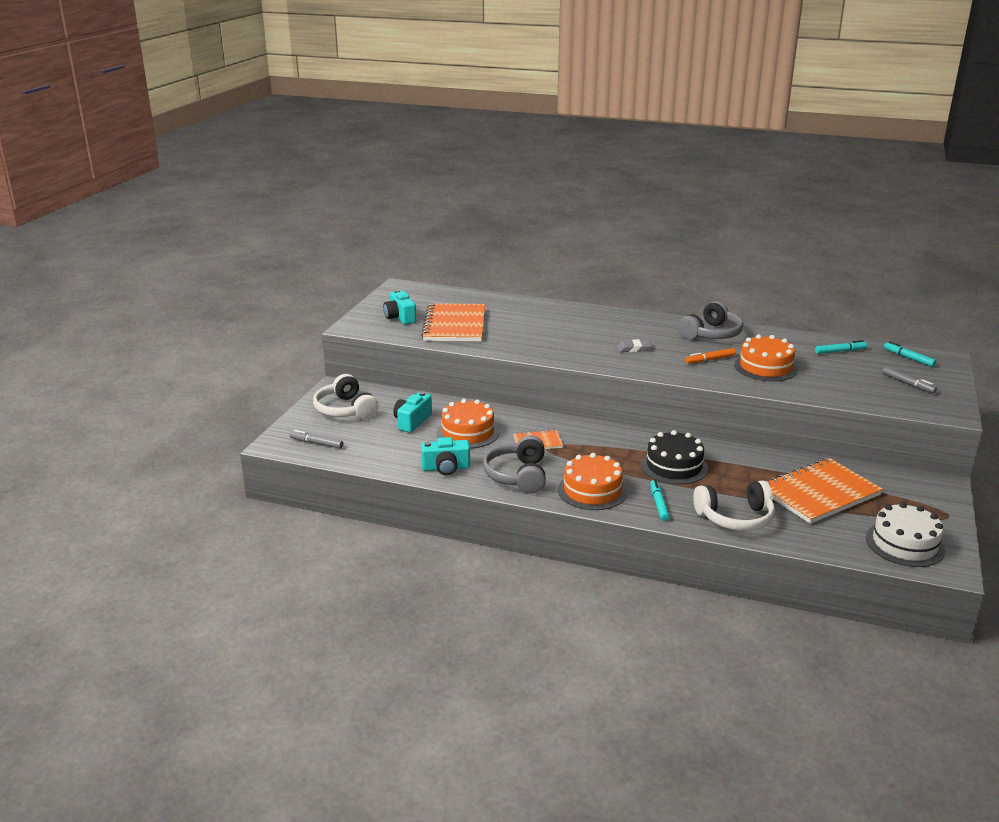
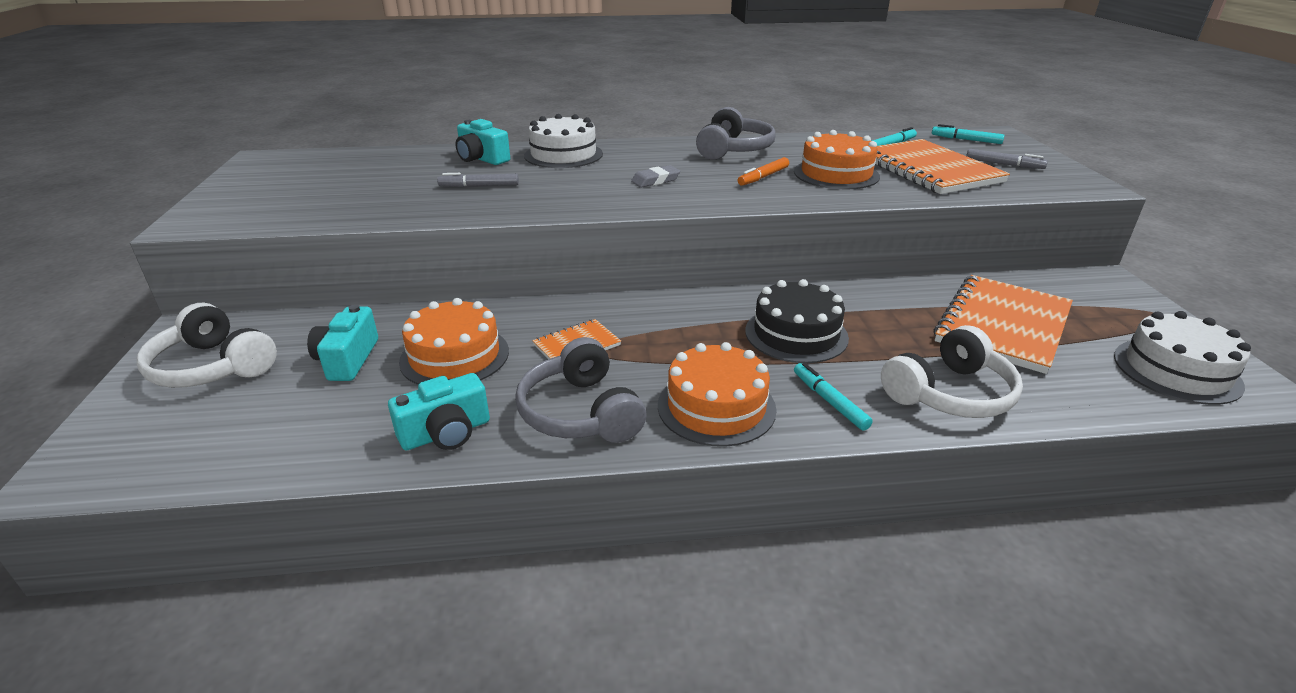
camera: 25 degrees left, 5 degrees up
(316, 443) = (161, 450): grey marker -> grey marker (479, 186)
(400, 317) = (275, 196): turquoise camera -> turquoise camera (482, 159)
(454, 325) = (372, 193): orange notebook -> orange notebook (929, 170)
(588, 317) = (563, 155): none -> white cake

